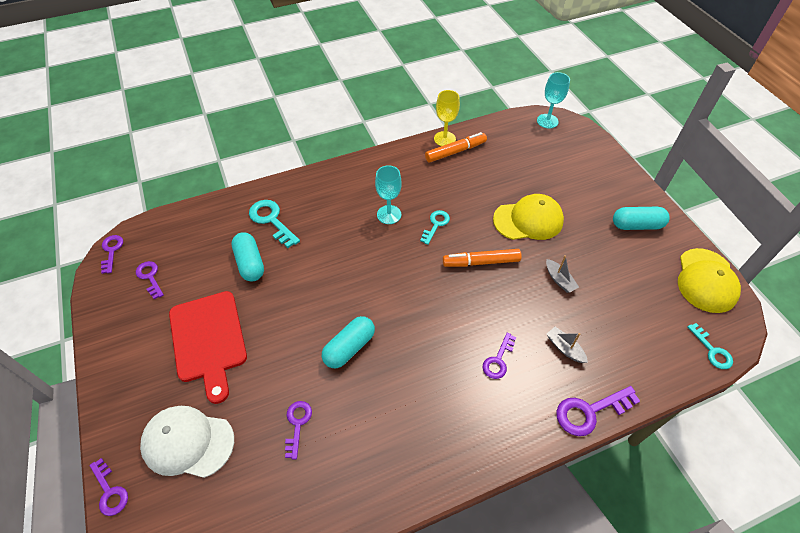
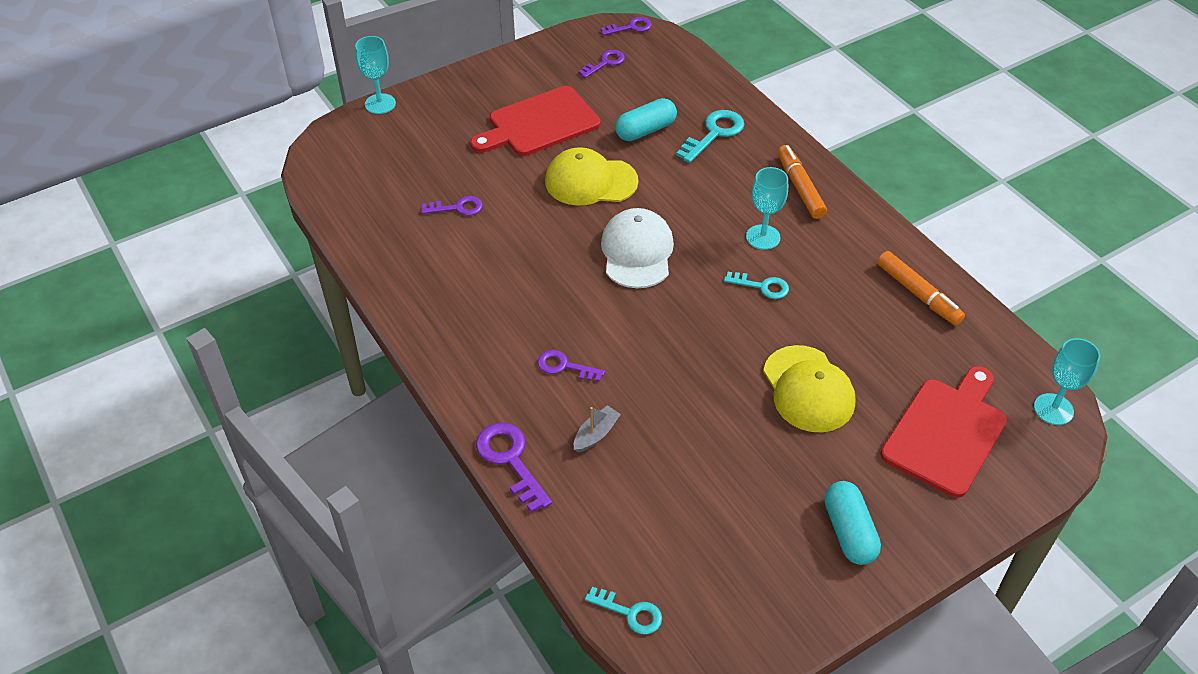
camera: 80 degrees right, 5 degrees down
(110, 491) = (380, 104): purple key -> turquoise goblet
(188, 442) = (429, 138): white cap -> white cap (637, 252)
(349, 347) = (553, 231): turquoise capsule -> none
(444, 139) = (941, 279): yellow goblet -> none
(481, 262) = (712, 339): orange marker -> orange marker (800, 187)
(559, 280) = (707, 428): grey boat -> none
(563, 166) = (947, 432): none -> red cutting board
(706, 280) = (761, 622): yellow cap -> yellow cap (590, 181)
(712, 350) = (630, 613): turquoise key -> turquoise key turned 120 degrees counterclockwise

